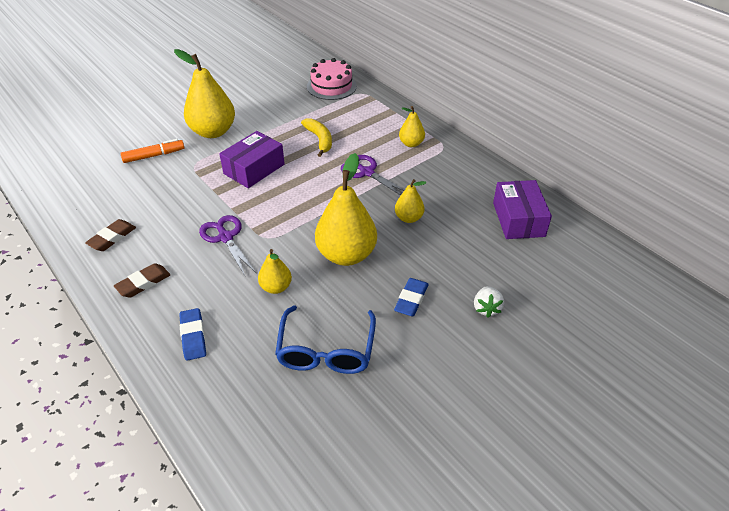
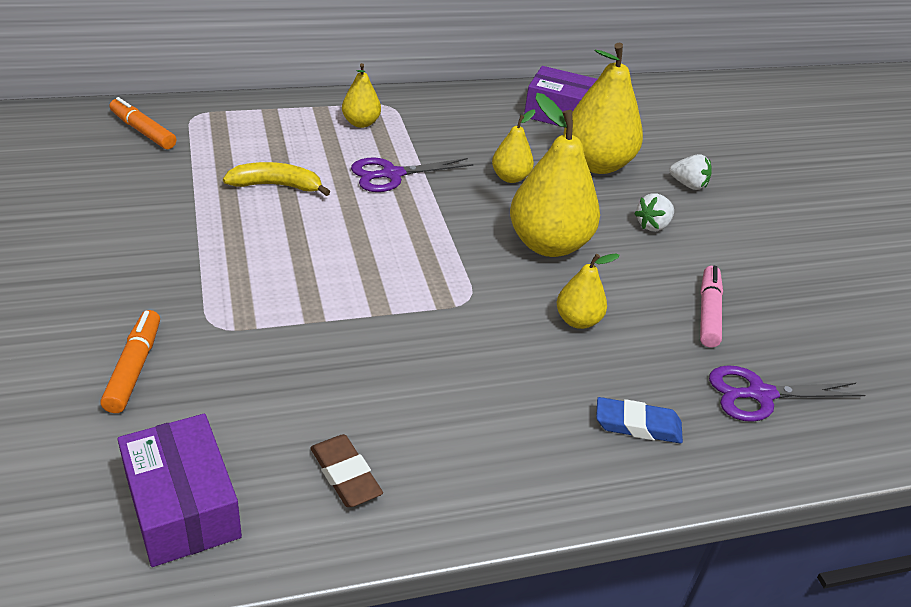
camera: 70 degrees left, 5 degrees down
(143, 283) = (493, 456): brown eraser -> none
(213, 132) = (134, 279): yellow pear -> yellow pear (596, 164)
(225, 237) = (440, 339): purple scissors -> purple scissors (760, 394)
(254, 169) = (291, 265): purple box -> purple box (182, 506)
(326, 350) = (708, 313): blue glasses -> pink marker
(331, 86) = (143, 131): pink cake -> orange marker
(411, 299) = (653, 225): blue eraser -> white strawberry

